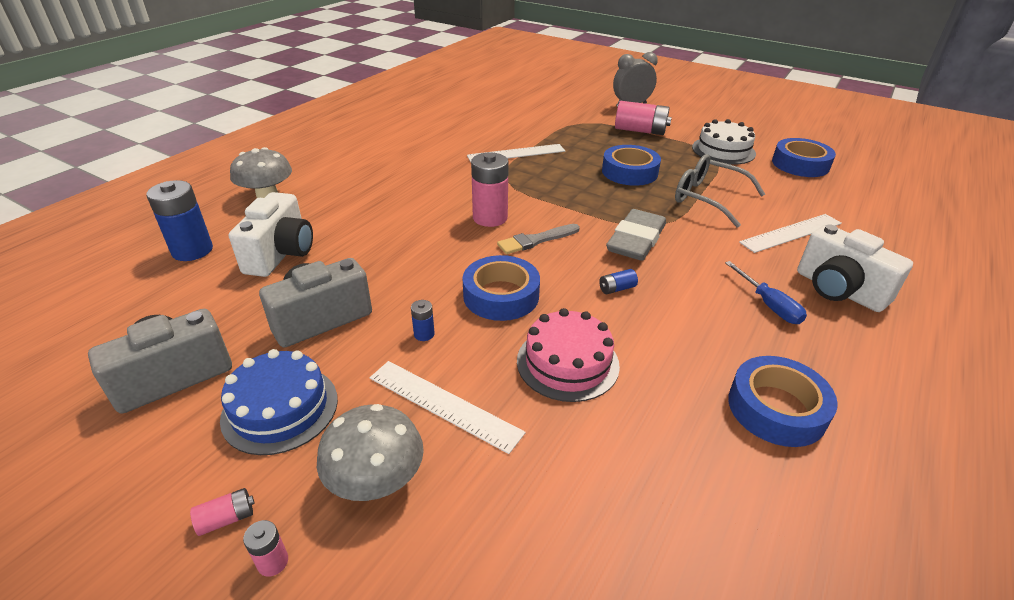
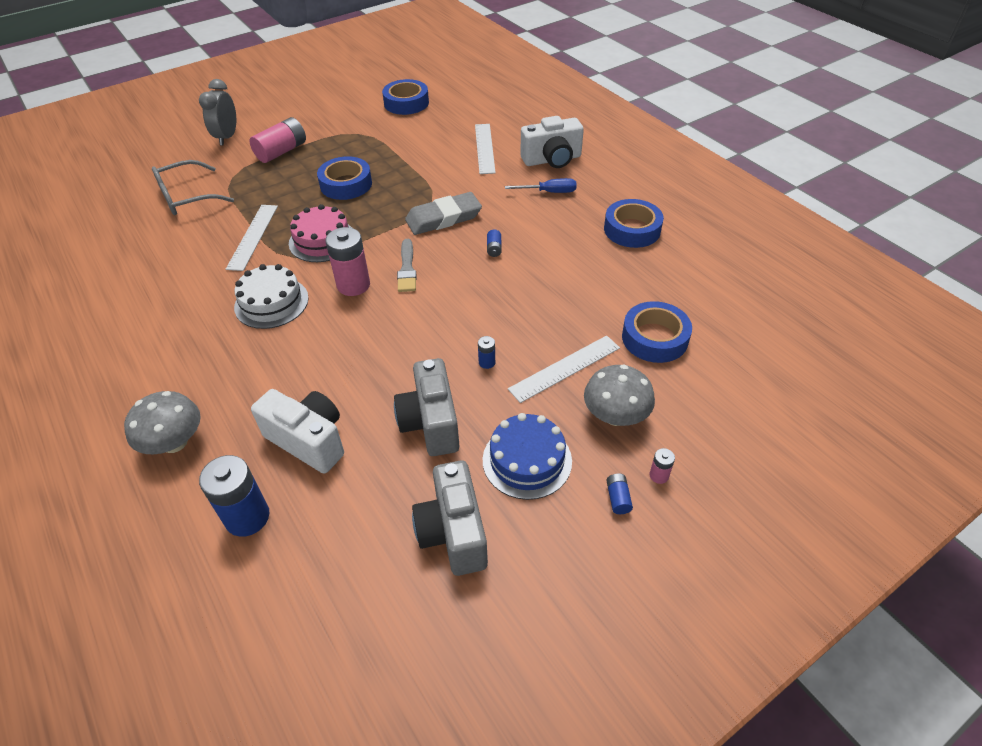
camera: 65 degrees left, 10 degrees up
(227, 518) = (618, 498): pink battery -> blue battery
(501, 295) = (466, 309): blue tape -> blue tape (654, 338)
(567, 363) = (555, 298): pink cake -> pink cake (322, 240)
(636, 240) = (443, 218): grey eraser -> grey eraser turned 75 degrees counterclockwise
(708, 198) = (416, 163): grey glasses -> grey glasses (187, 197)
(723, 150) = (355, 126): white cake -> white cake (271, 302)

